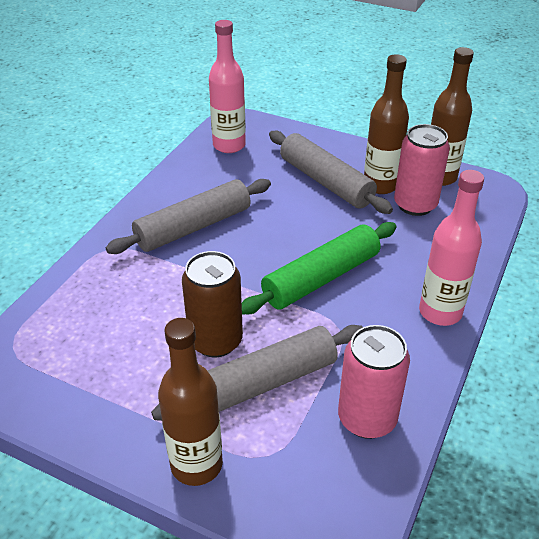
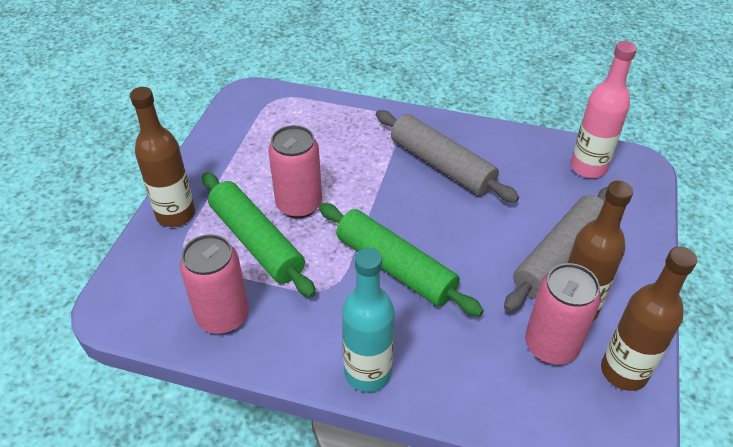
camera: 80 degrees right, 5 degrees up
(216, 341) = (299, 204): brown can -> pink can
(263, 383) = (256, 242): grey rolling pin -> green rolling pin
(440, 312) = (368, 373): pink bottle -> turquoise bottle

